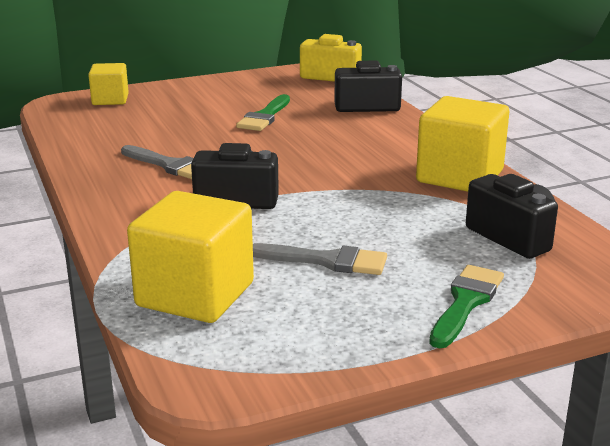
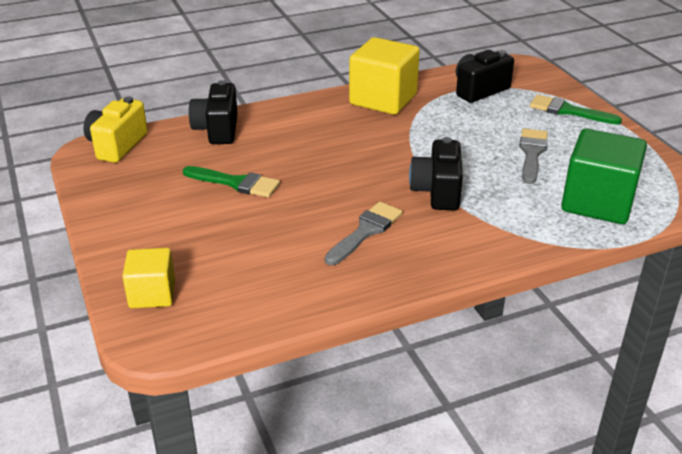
camera: 90 degrees left, 10 degrees up
(195, 294) = (597, 202): yellow cube -> green cube

